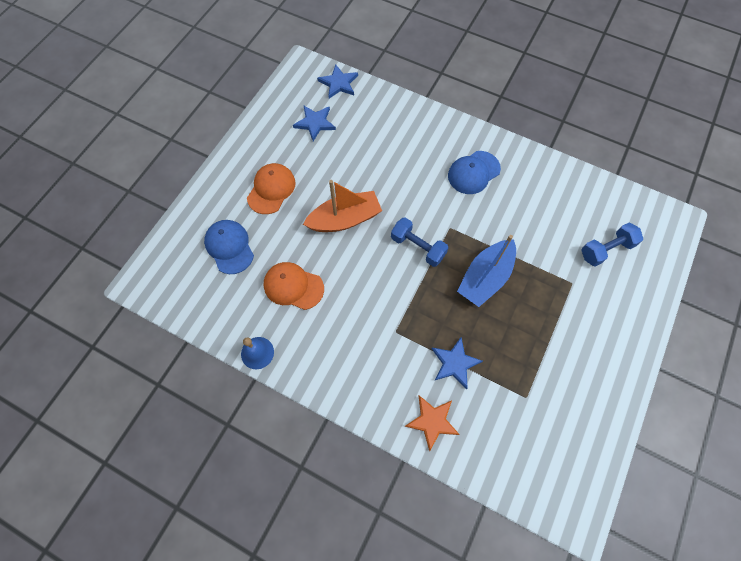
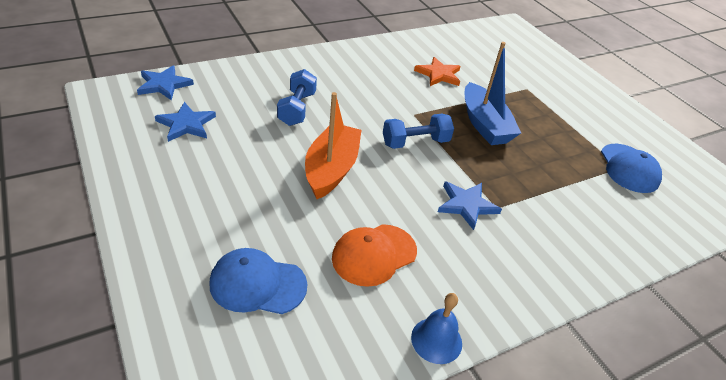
camera: 60 degrees left, 25 degrees down
(271, 189) = (224, 202): orange cap -> none
(432, 421) = (615, 237): orange star -> orange star (438, 74)
(454, 363) = (560, 188): blue star -> blue star (466, 205)
(473, 172) = (372, 73): blue cap -> blue cap (629, 168)
(606, 250) = (510, 60): blue dumbbell -> blue dumbbell (297, 109)

